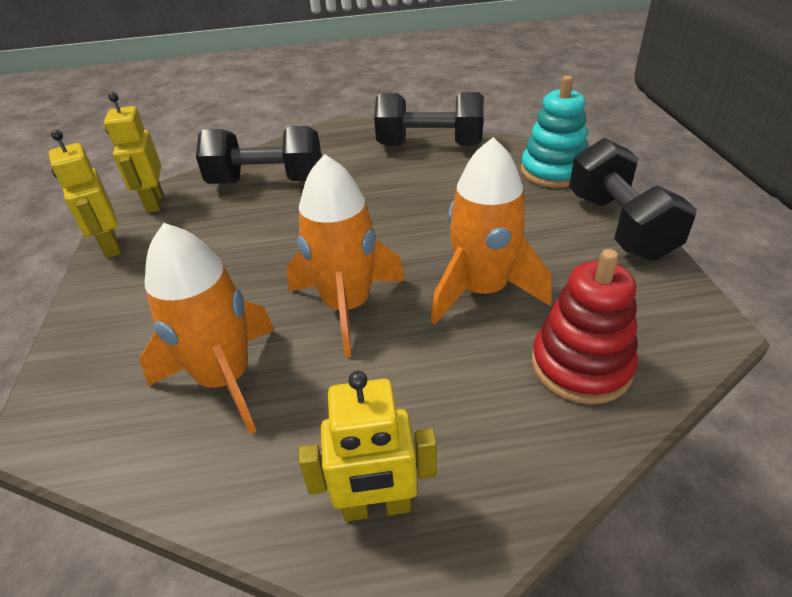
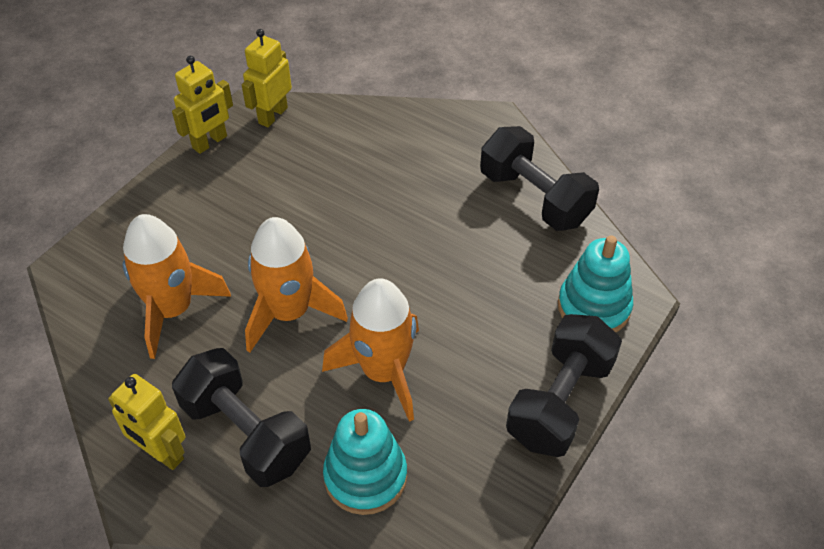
camera: 40 degrees right, 10 degrees up
(110, 246) = (210, 142): yellow robot -> yellow robot turned 150 degrees counterclockwise
(266, 182) = (365, 149): black dumbbell -> black dumbbell (246, 433)
(581, 366) = (365, 476): red stacking toy -> turquoise stacking toy

